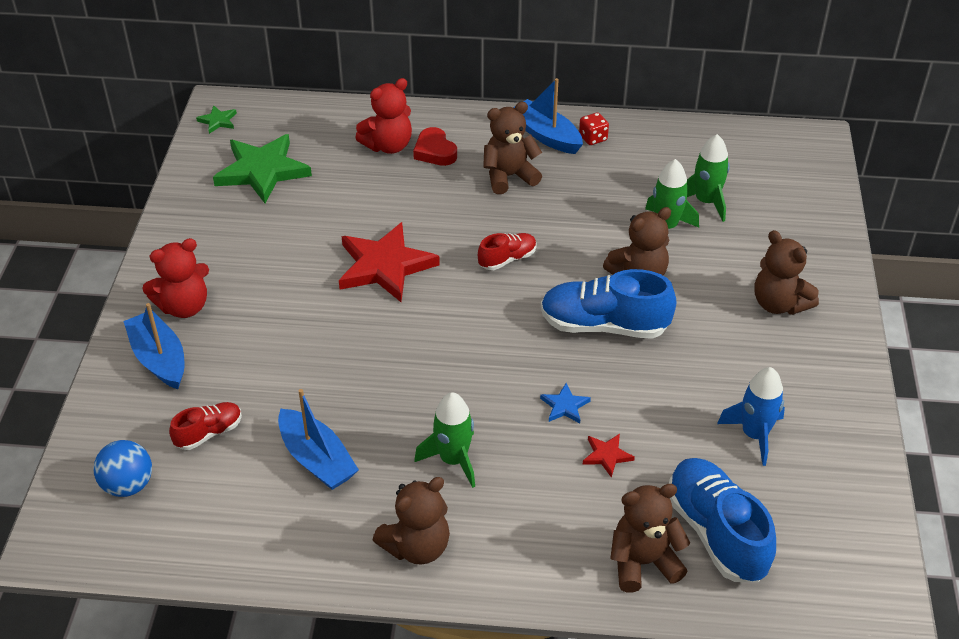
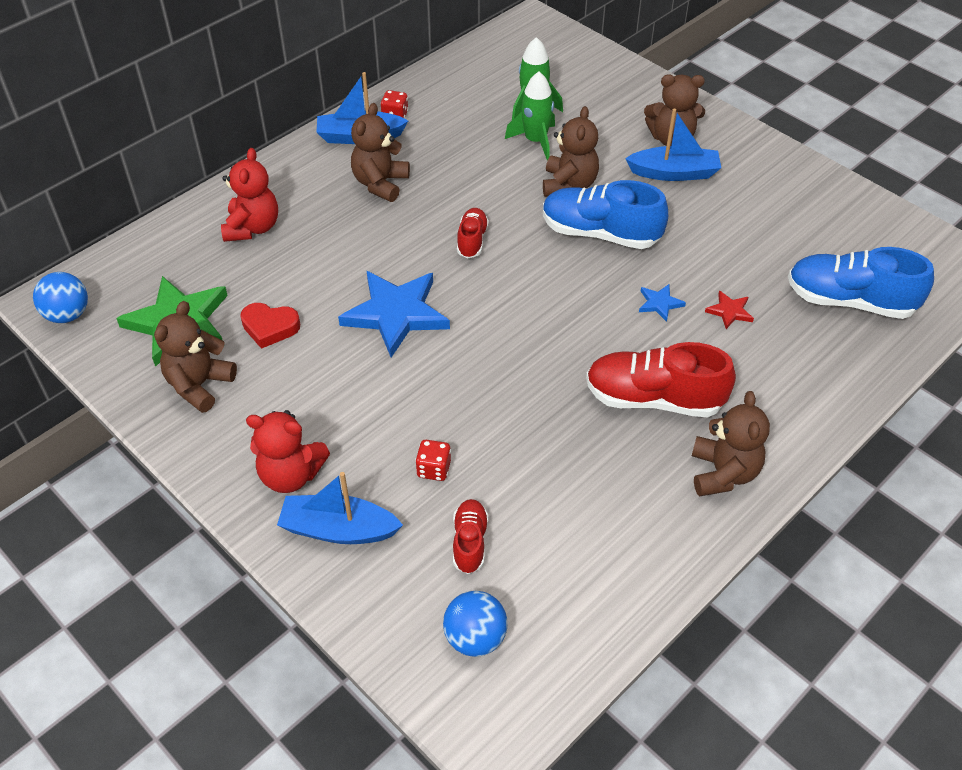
camera: 50 degrees left, 5 degrees up
(184, 307) = (291, 475): red teddy bear -> red teddy bear turned 90 degrees clockwise
(218, 121) = (67, 315): green star -> blue ball
(257, 374) = (433, 469): none -> red dice
(317, 459) = (572, 484): blue boat -> blue boat (674, 173)
(385, 266) = (396, 314): red star -> blue star
(435, 151) = (296, 205): red heart -> red heart (270, 327)
(453, 460) = (654, 399): green rocket -> red shoe
(604, 325) = (600, 233): blue shoe -> blue shoe turned 60 degrees clockwise
(643, 562) = (845, 354): brown teddy bear -> brown teddy bear (199, 385)
(754, 435) = (779, 227): blue rocket -> none

